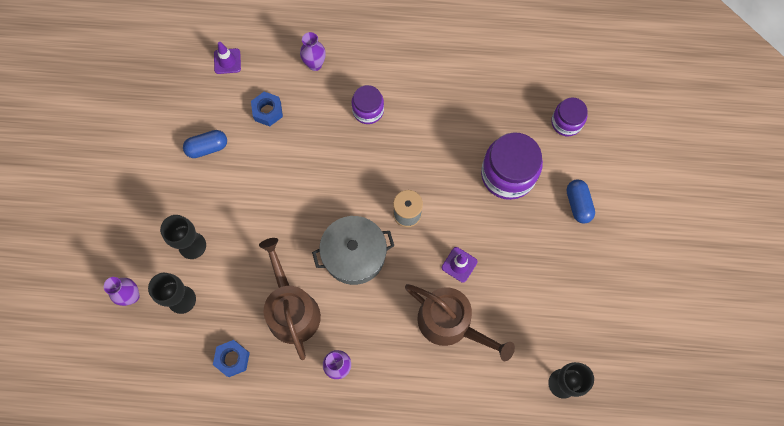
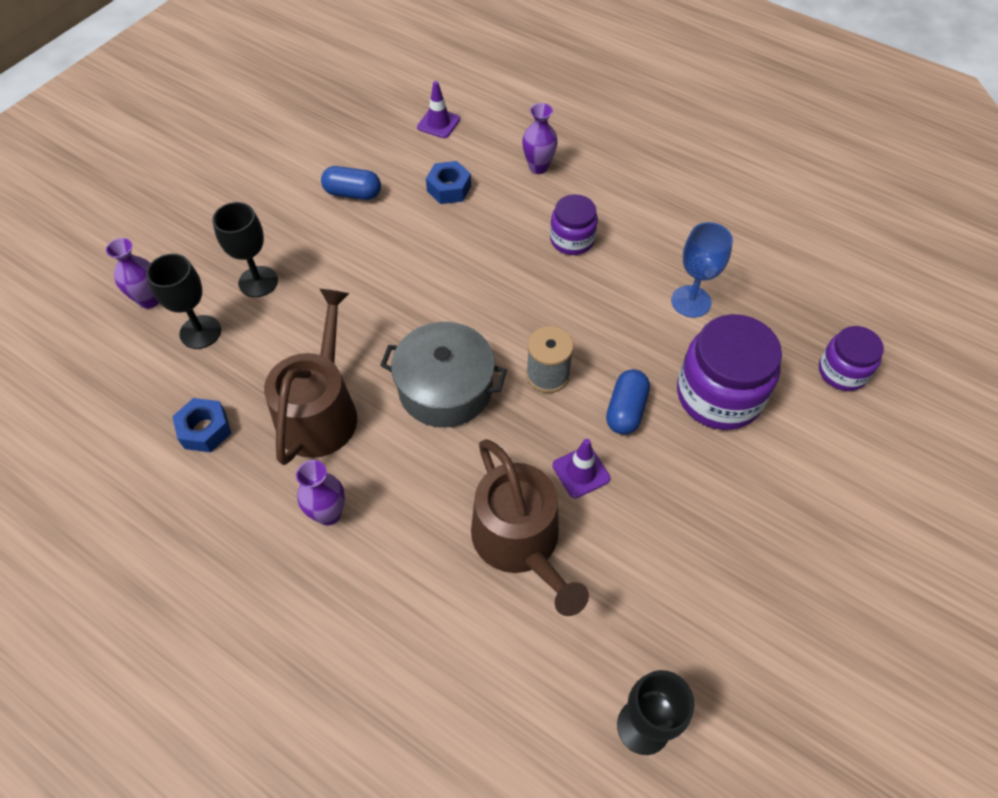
camera: 30 degrees right, 15 degrees down
(461, 119) = (691, 301): none -> blue goblet
(578, 204) = (806, 482): blue capsule -> blue capsule (626, 410)

